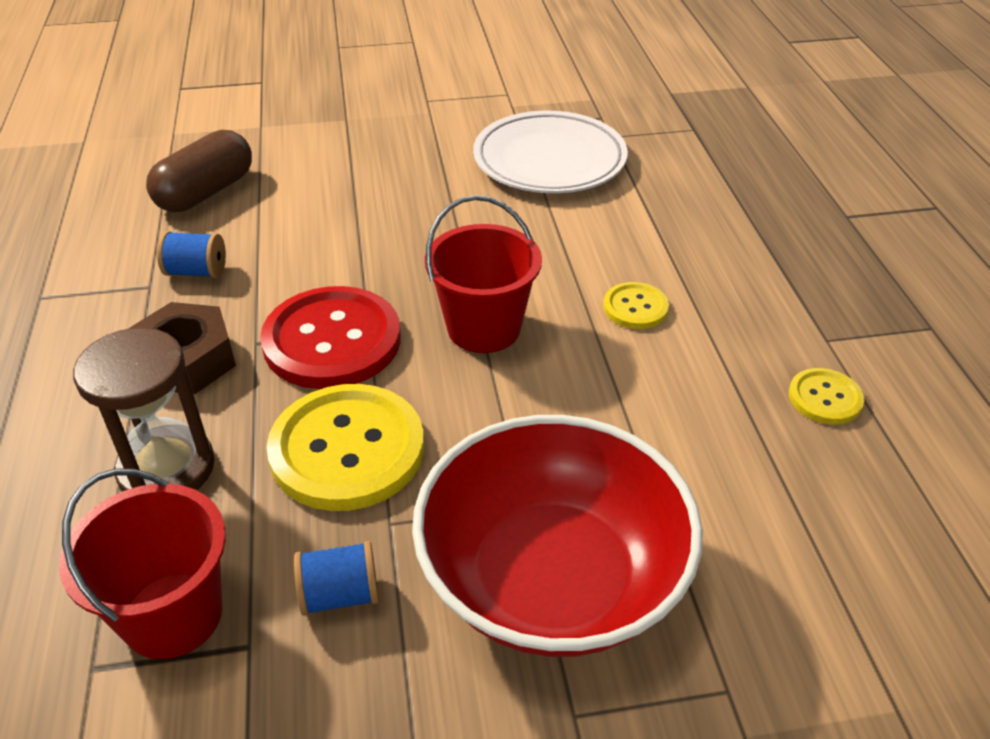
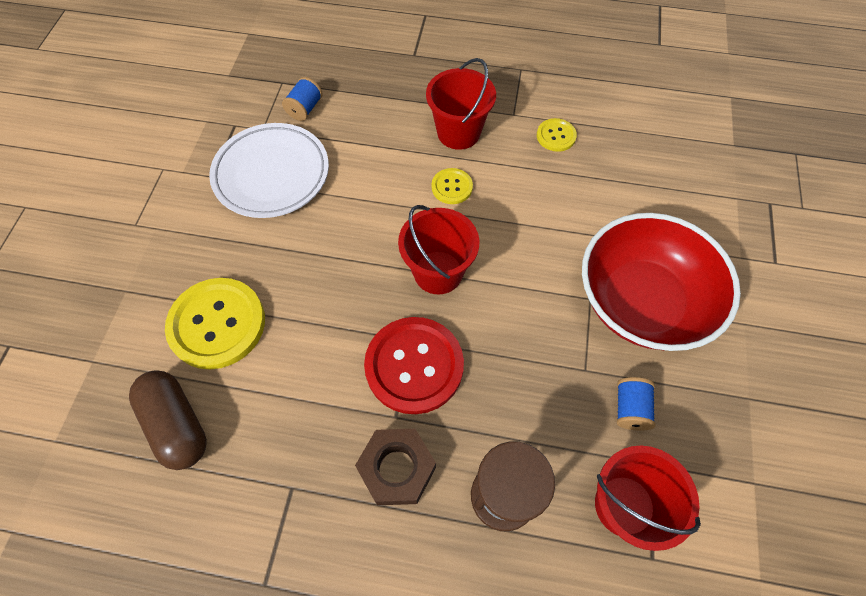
camera: 70 degrees left, 20 degrees up
(197, 272) = (290, 447): blue spool -> blue spool (305, 109)
(347, 449) = (520, 379): yellow button -> yellow button (217, 324)
(740, 291) = (458, 132): none -> red bucket

